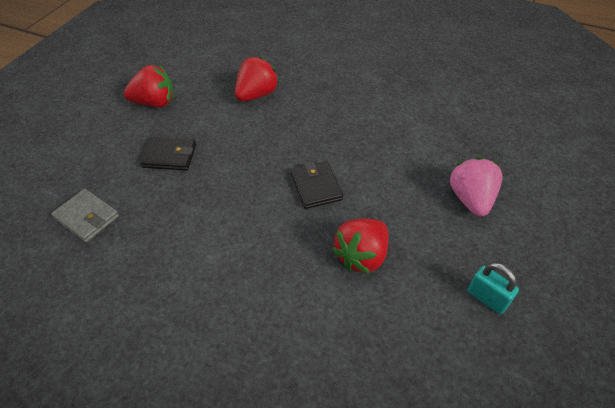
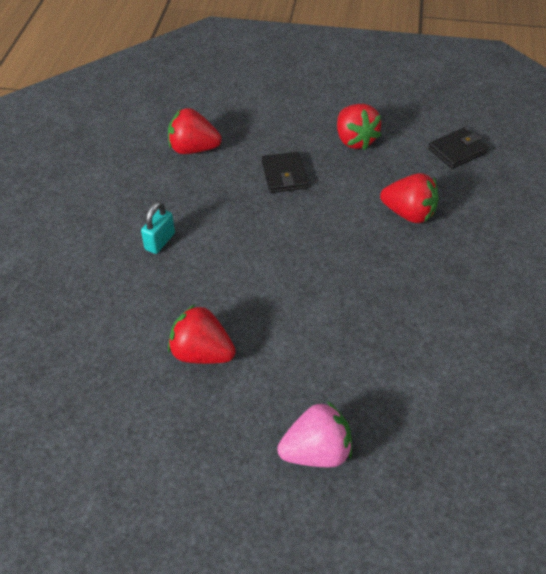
camera: 75 degrees right, 0 degrees up
(87, 217) = (193, 149): grey wallet -> red strawberry
(316, 187) = (284, 297): black wallet -> black wallet (457, 151)
(487, 298) = (174, 475): turquoise padlock -> turquoise padlock (160, 241)

